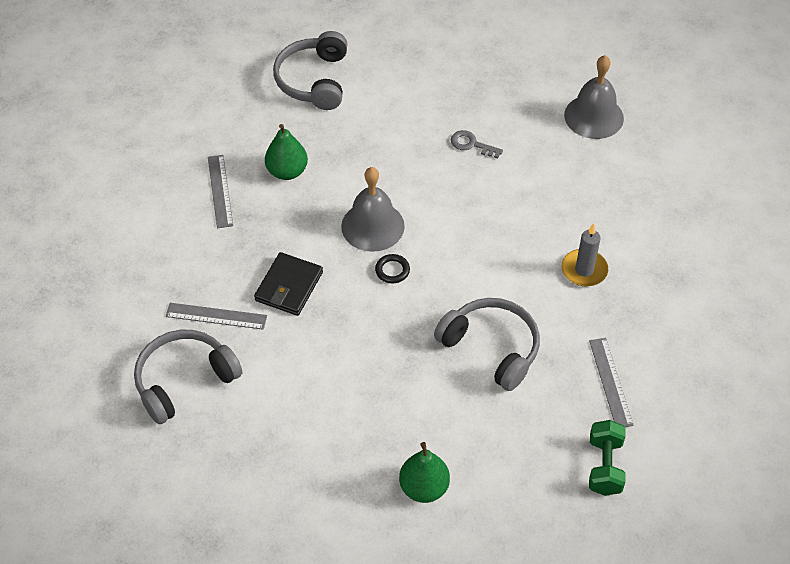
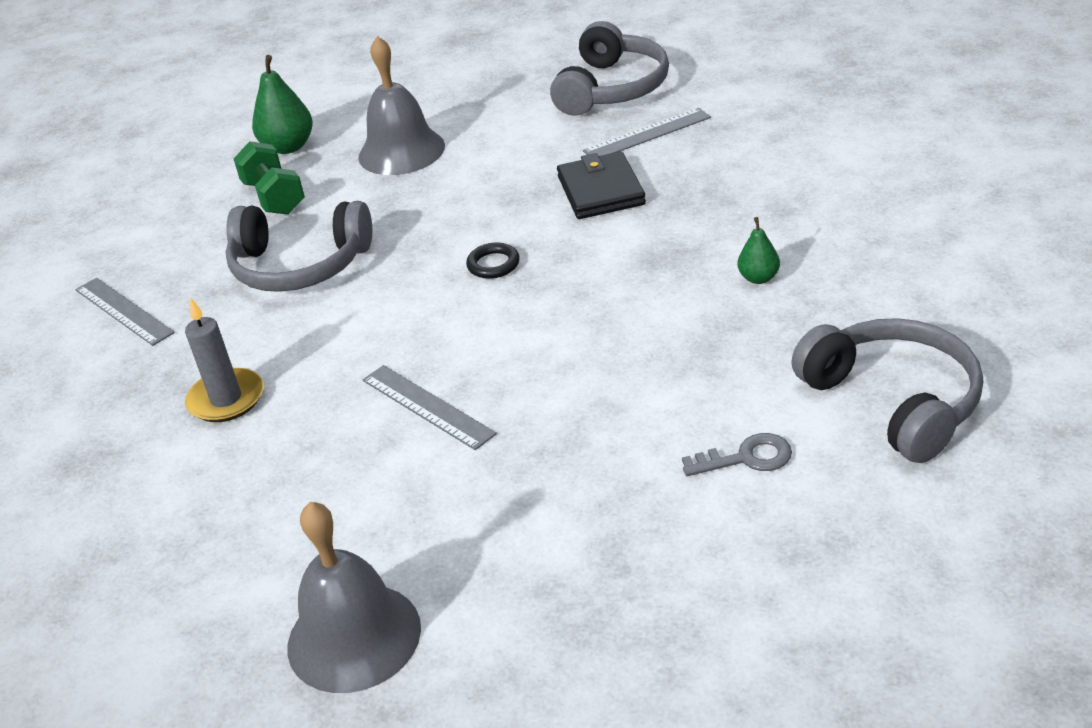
camera: 150 degrees right, 15 degrees down
(220, 191) = (810, 216): grey ruler -> grey ruler (427, 406)
(287, 171) = (759, 278): green pear -> green pear, size x0.57
(372, 226) = (569, 289): grey bell -> grey bell (401, 151)
(471, 144) = (534, 460): grey key -> grey key (747, 458)
(604, 466) = (96, 246): green dumbbell -> green dumbbell (274, 197)

